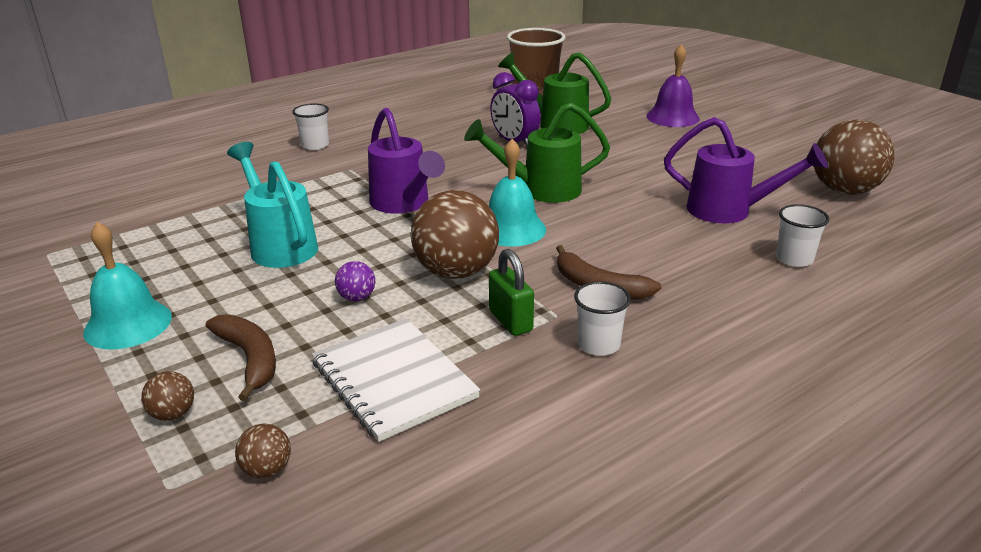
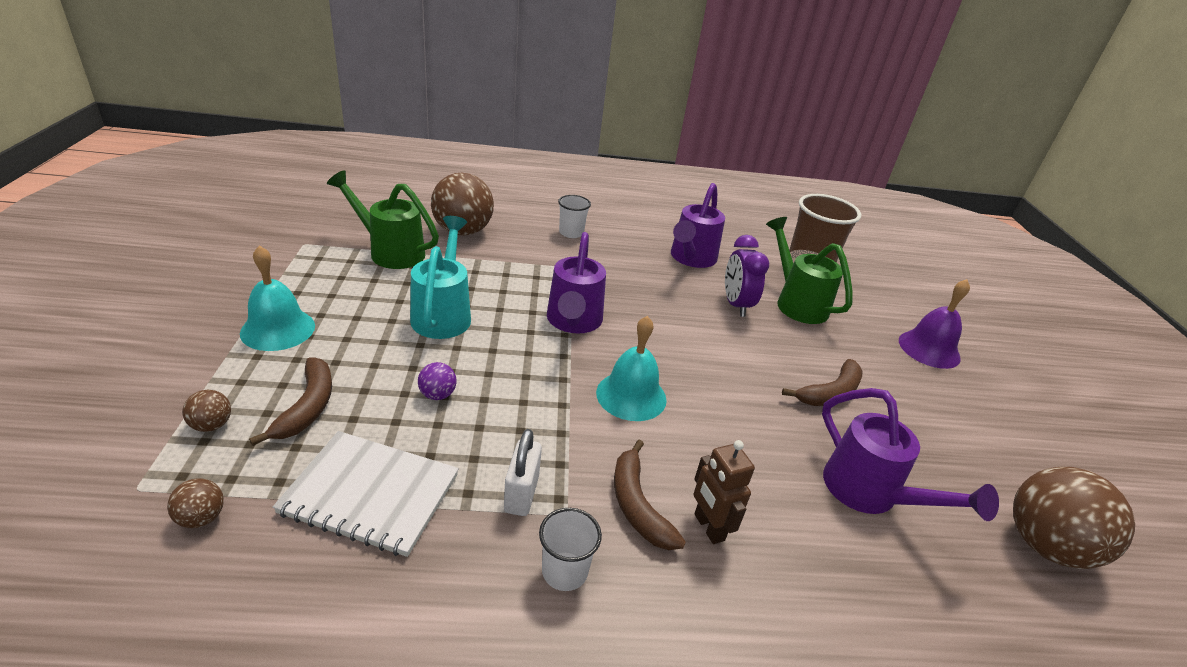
camera: 30 degrees right, 5 degrees up
(393, 380) = (370, 494): white notebook -> white notebook turned 75 degrees counterclockwise
(441, 126) = (690, 259): none -> purple watering can
(456, 272) = (537, 414): brown ball -> brown ball (462, 231)
(510, 321) = (521, 494): green padlock -> white padlock
(540, 190) = (703, 367): green watering can -> green watering can (390, 251)
(642, 168) = (830, 393): none -> brown banana
(658, 275) = (708, 527): none -> brown robot
(794, 259) = (880, 600): white cup -> none

